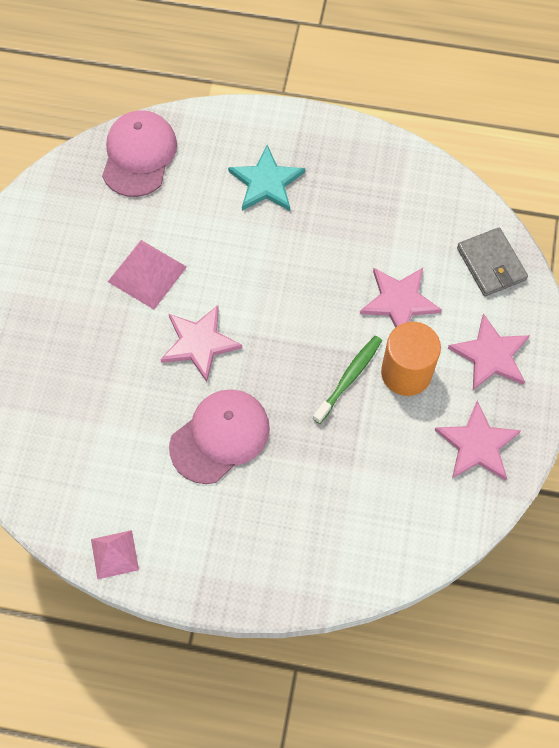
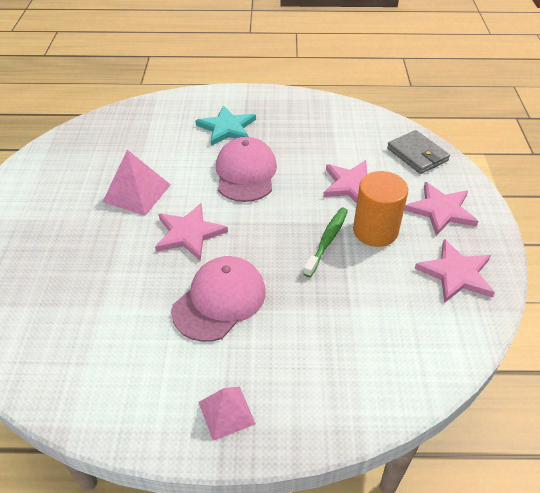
camera: 10 degrees left, 20 degrees down
(114, 554) = (124, 422): pink pyramid -> pink pyramid (226, 412)
(139, 155) = (123, 124): pink cap -> pink cap (246, 173)

